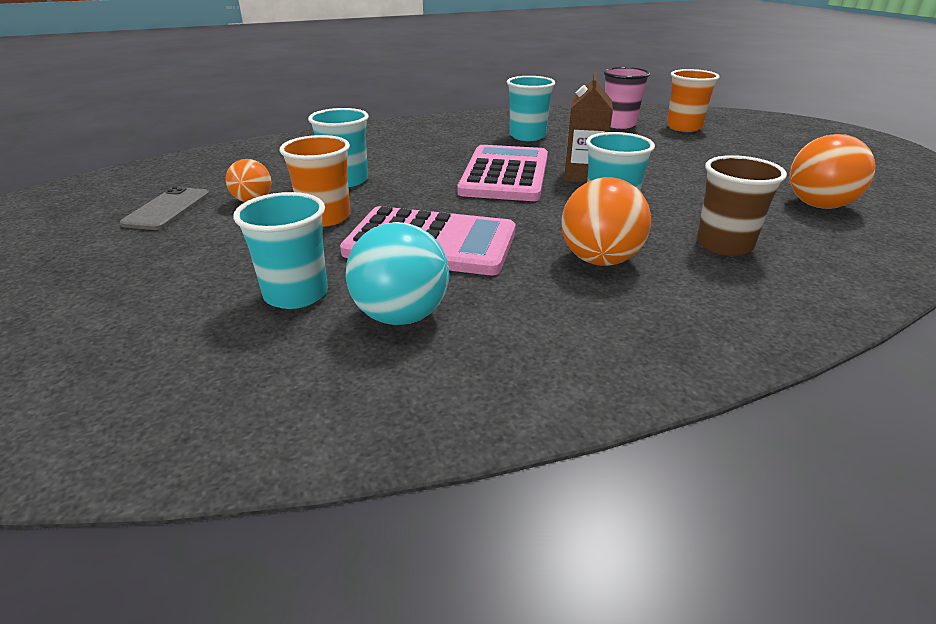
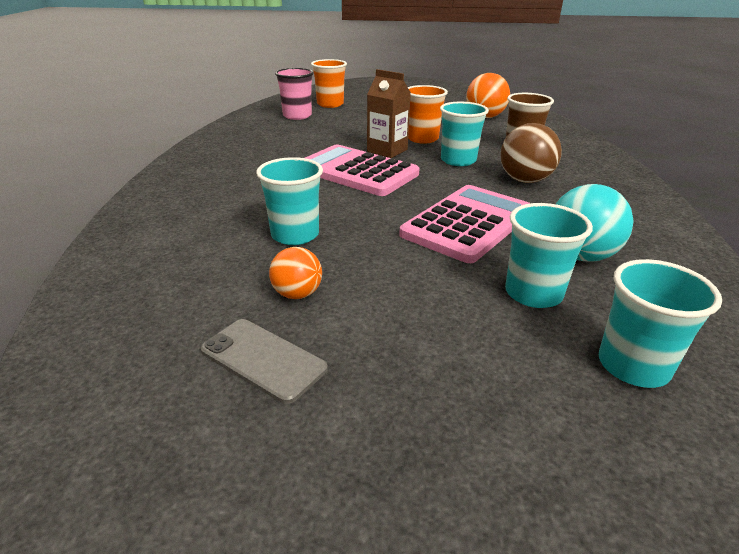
camera: 65 degrees left, 0 degrees up
(325, 217) = (381, 259): orange cup -> orange cup (422, 139)
(527, 136) = (280, 145): turquoise cup -> turquoise cup (633, 366)
(599, 260) = (525, 180): orange ball -> brown ball

